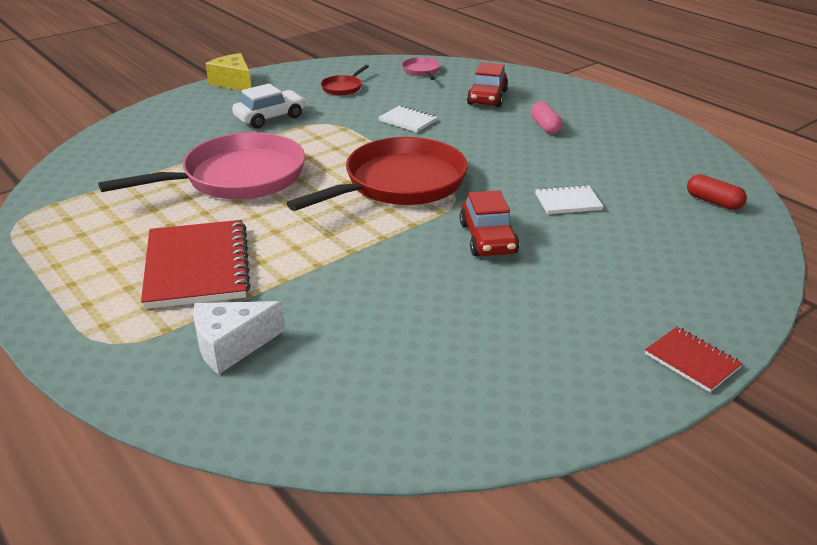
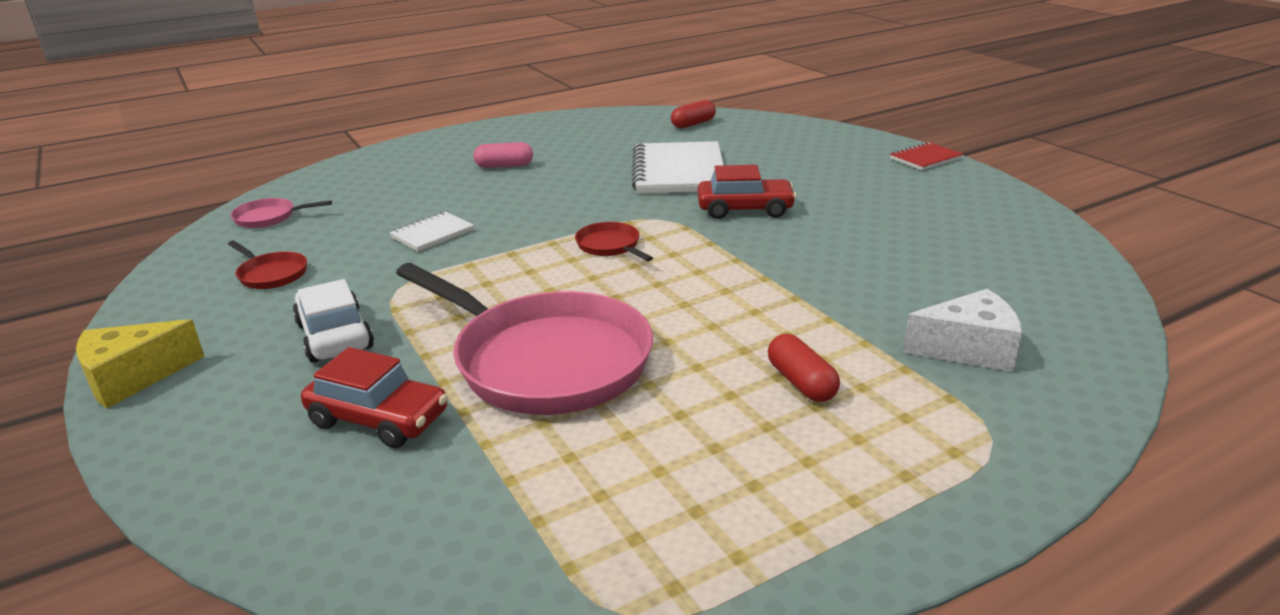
camera: 80 degrees left, 5 degrees down
(197, 267) = (801, 382): red notebook -> red capsule
(231, 345) = (968, 349): white cheese -> white cheese turned 75 degrees counterclockwise
(237, 178) = (544, 360): pink pan -> pink pan turned 150 degrees clockwise
(399, 184) = (610, 246): red pan -> red pan, size x0.42
(487, 97) = (400, 186): red car -> red car (378, 419)
(568, 202) = (679, 171): white notebook -> white notebook, size x1.98

